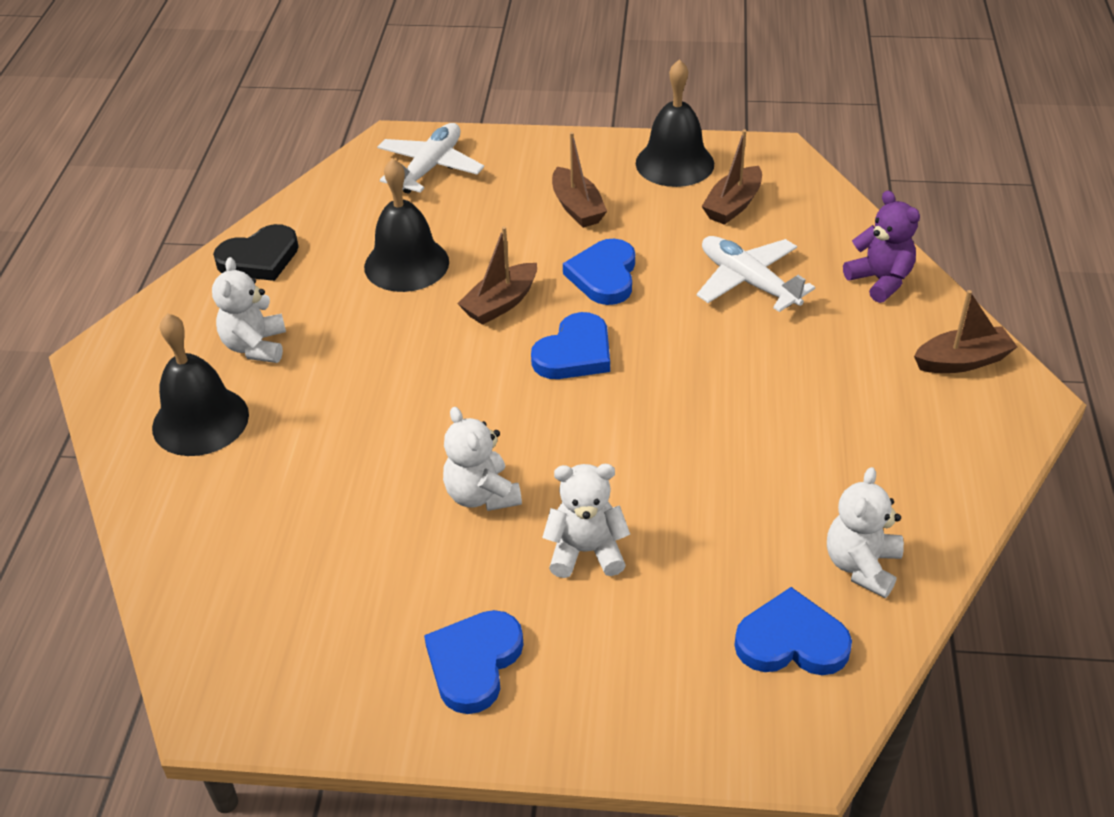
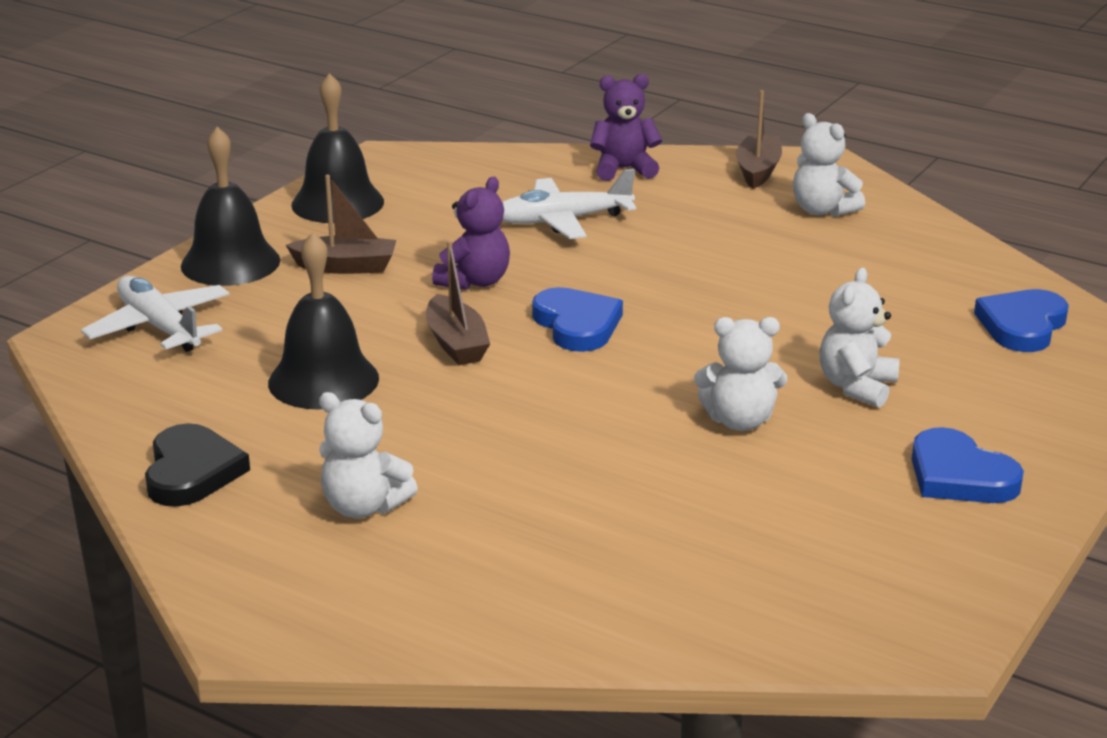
camera: 65 degrees left, 15 degrees down
(200, 421) = (463, 570): black bell -> black bell (230, 263)
(604, 276) = (475, 281): blue heart -> purple teddy bear
(733, 205) = (441, 196): brown boat -> none
(861, 566) = (959, 275): white teddy bear -> white teddy bear (822, 210)

